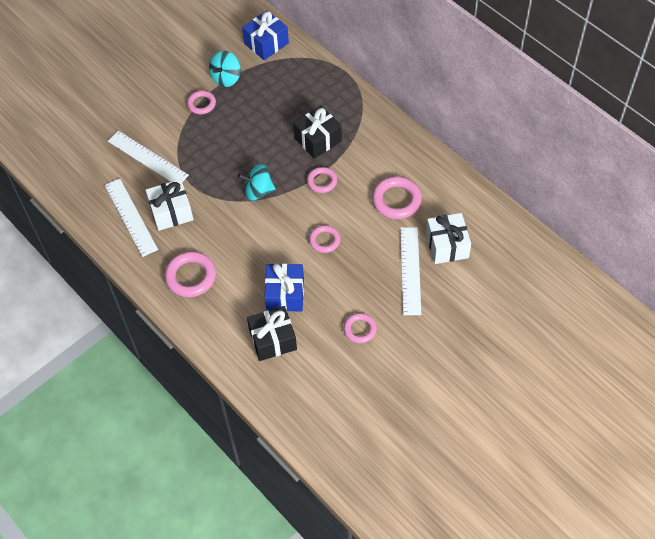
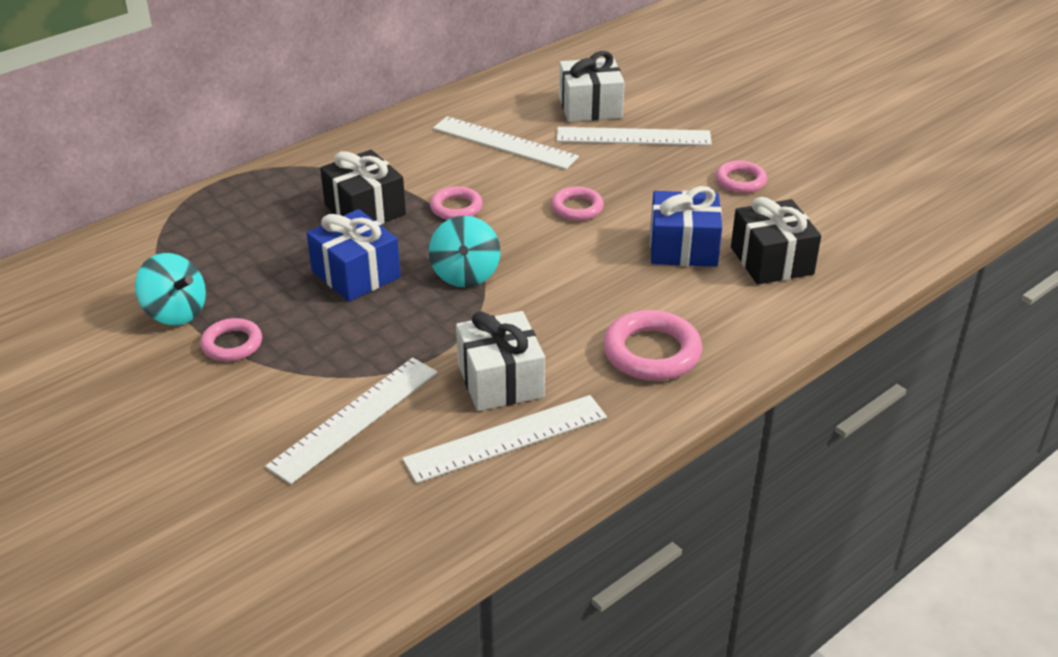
camera: 90 degrees left, 20 degrees down
(266, 43) = (107, 263): blue gift -> blue gift (356, 274)
(396, 200) = (504, 142): pink ring -> white ruler

